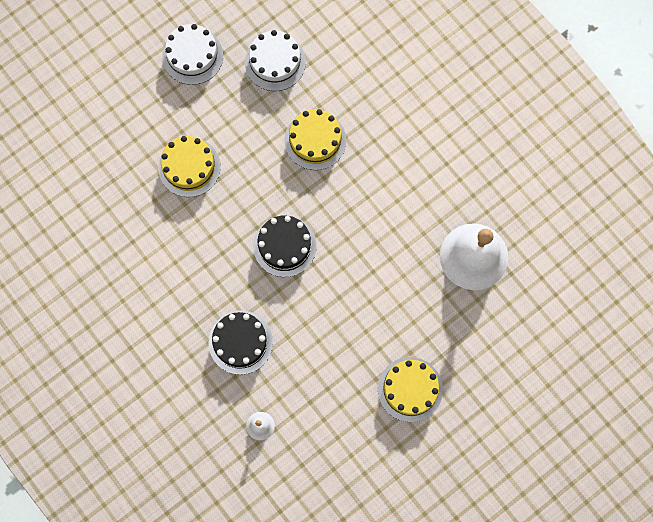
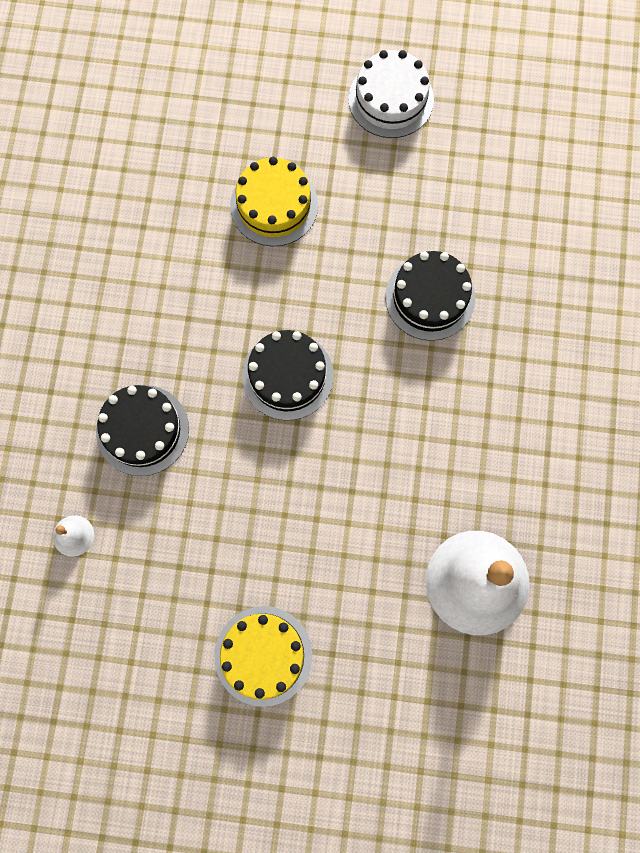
camera: 45 degrees right, 0 degrees up
(275, 62) = (469, 180): white cake -> none
(315, 140) = (430, 297): yellow cake -> black cake

